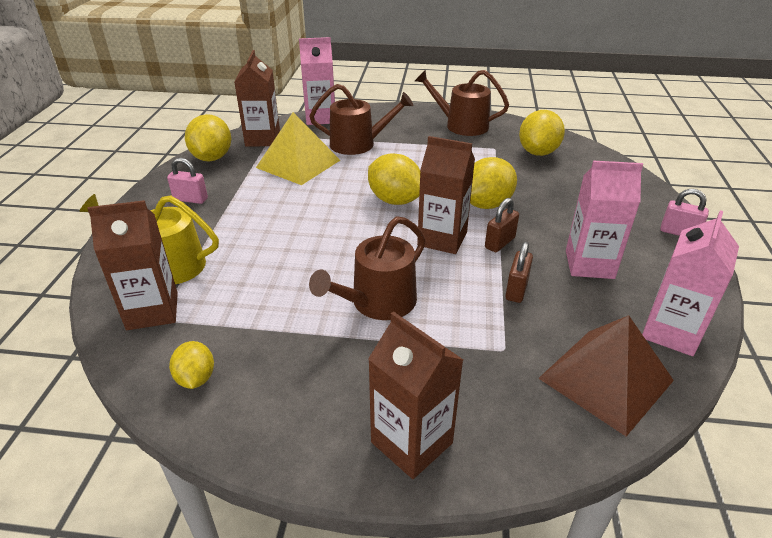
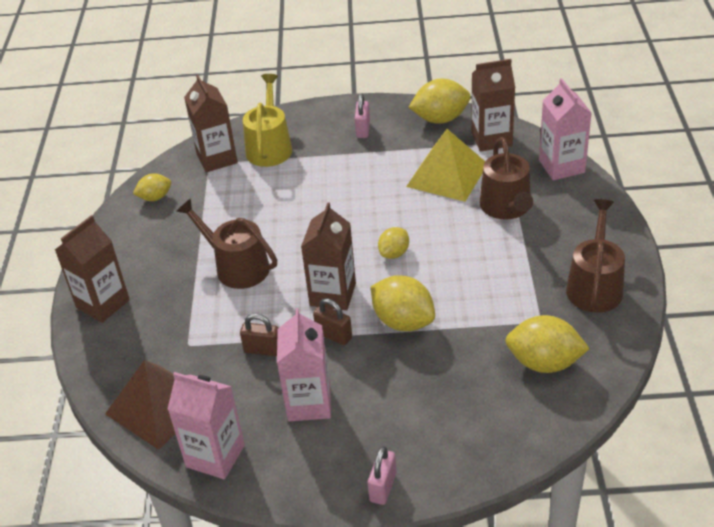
camera: 85 degrees right, 5 degrees up
(395, 200) = (394, 253): yellow lemon -> yellow lemon, size x0.59

